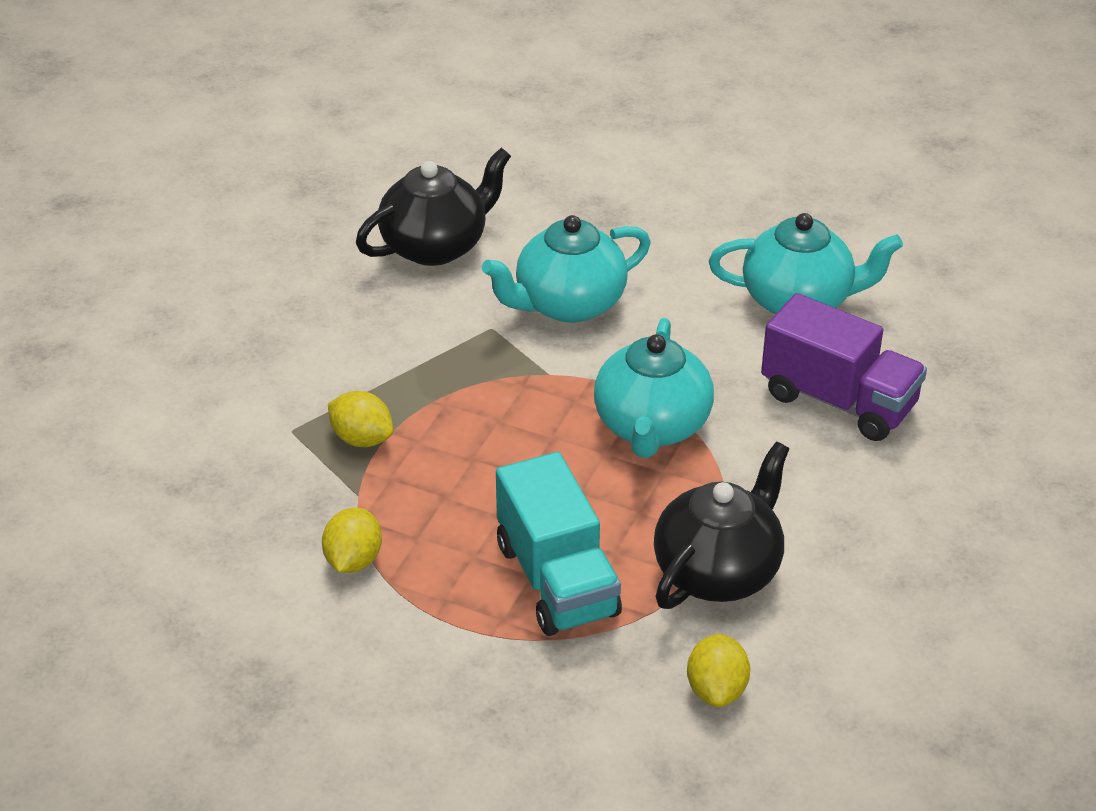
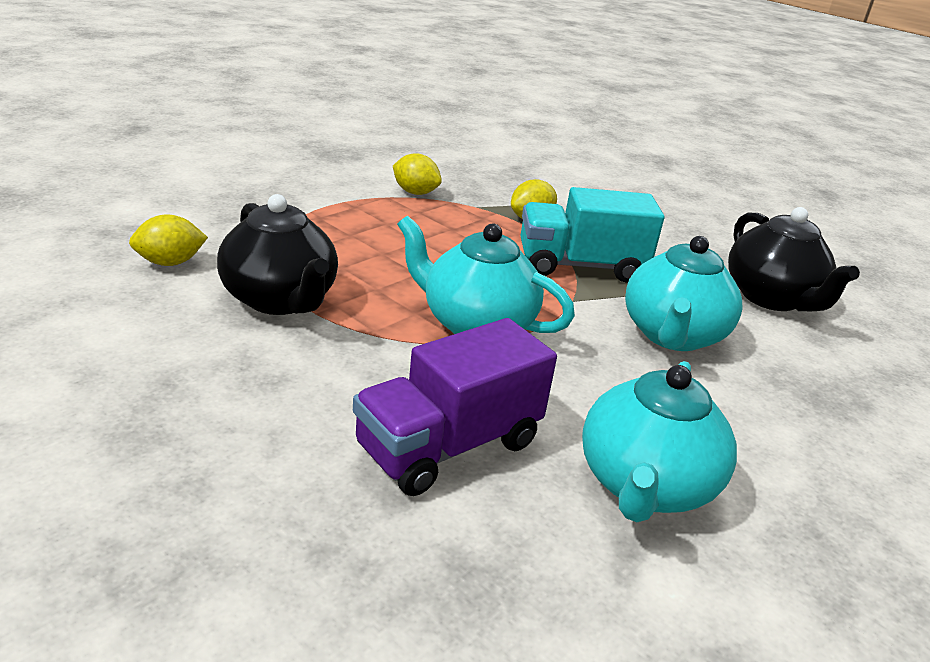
camera: 105 degrees right, 10 degrees down
(557, 580) = (336, 241): turquoise truck -> turquoise truck (580, 266)
(568, 304) = (672, 335): turquoise teapot -> turquoise teapot turned 150 degrees counterclockwise
(716, 690) = (170, 263): yellow lemon -> yellow lemon turned 45 degrees counterclockwise

